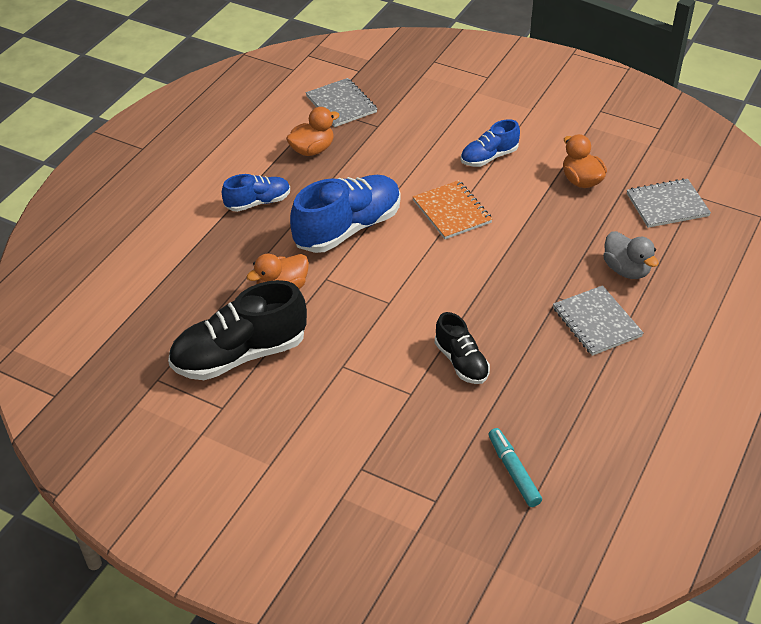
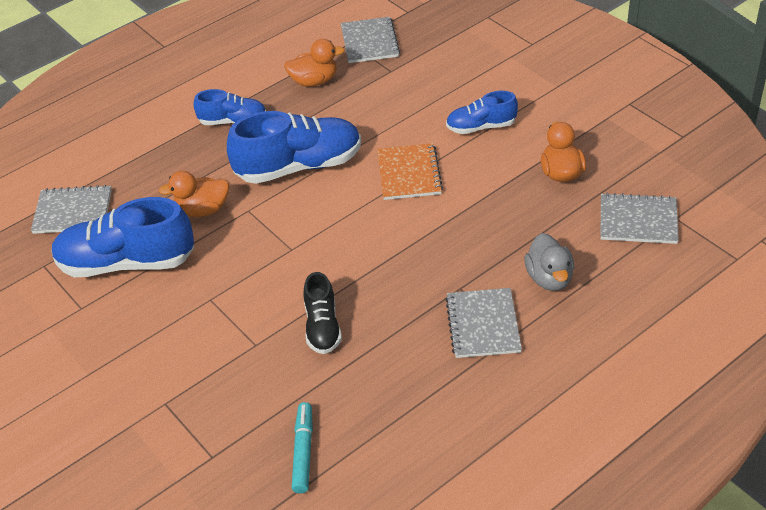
camera: 25 degrees right, 0 degrees up
(153, 322) = (73, 212): none -> grey notebook
(240, 355) = (126, 263): black shoe -> blue shoe

